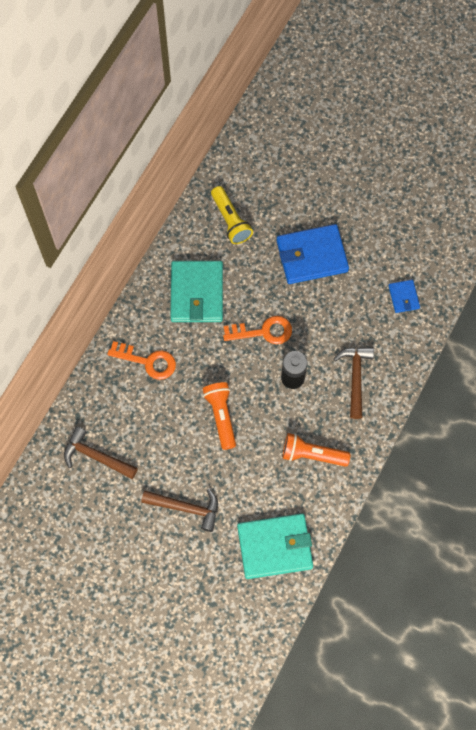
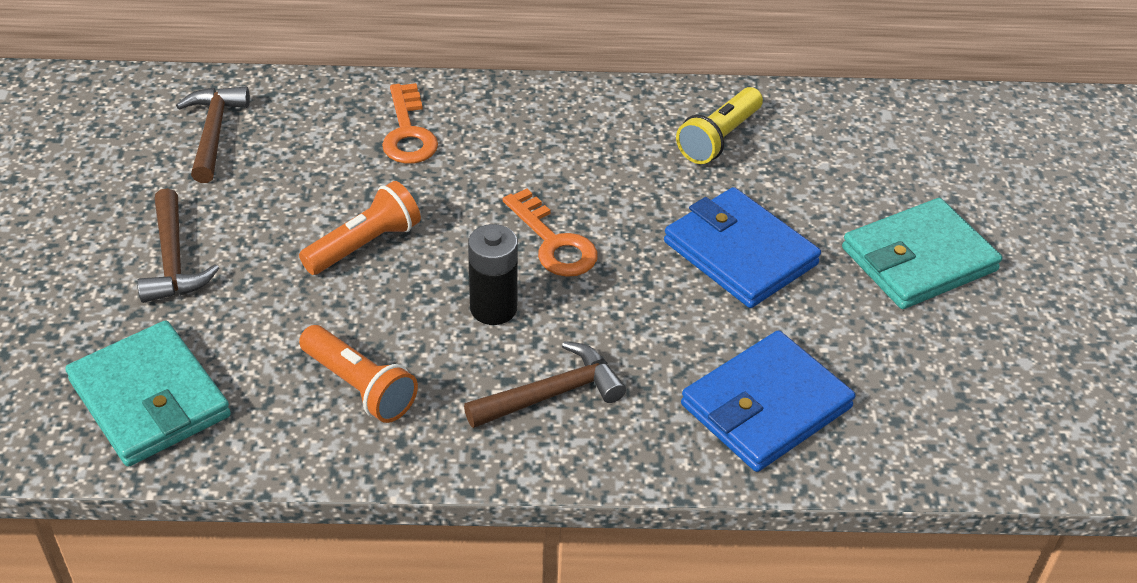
camera: 60 degrees right, 25 degrees down
(197, 293) = (563, 145): turquoise wallet -> turquoise wallet (918, 259)
(312, 455) = (360, 387): orange flashlight -> orange flashlight turned 150 degrees clockwise
(403, 297) = (766, 406): blue wallet -> blue wallet, size x2.05

